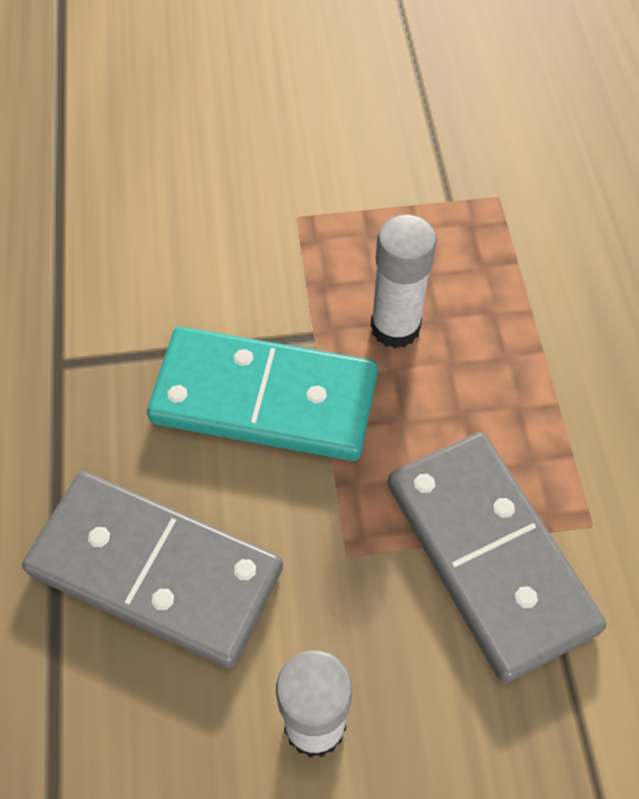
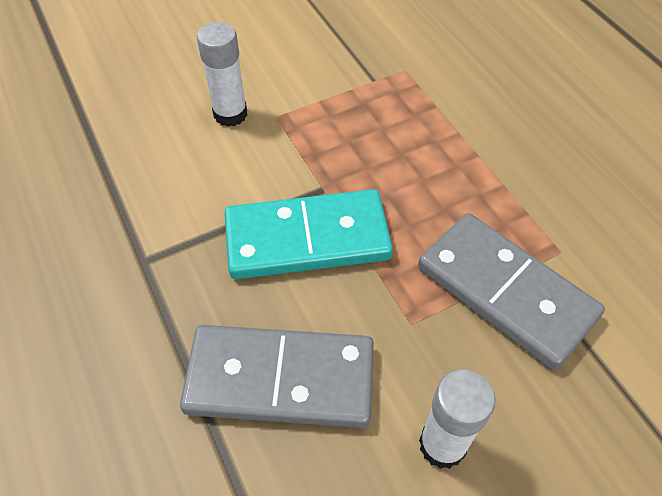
camera: 20 degrees left, 5 degrees down
(395, 327) = (375, 167): white glue stick -> white glue stick (230, 114)

